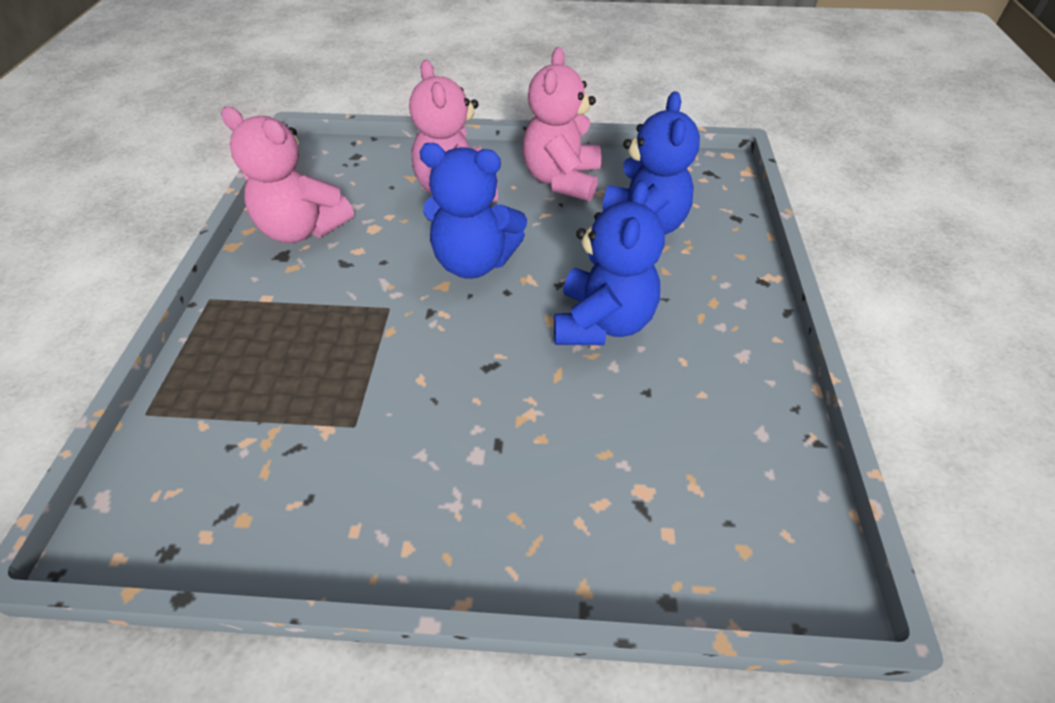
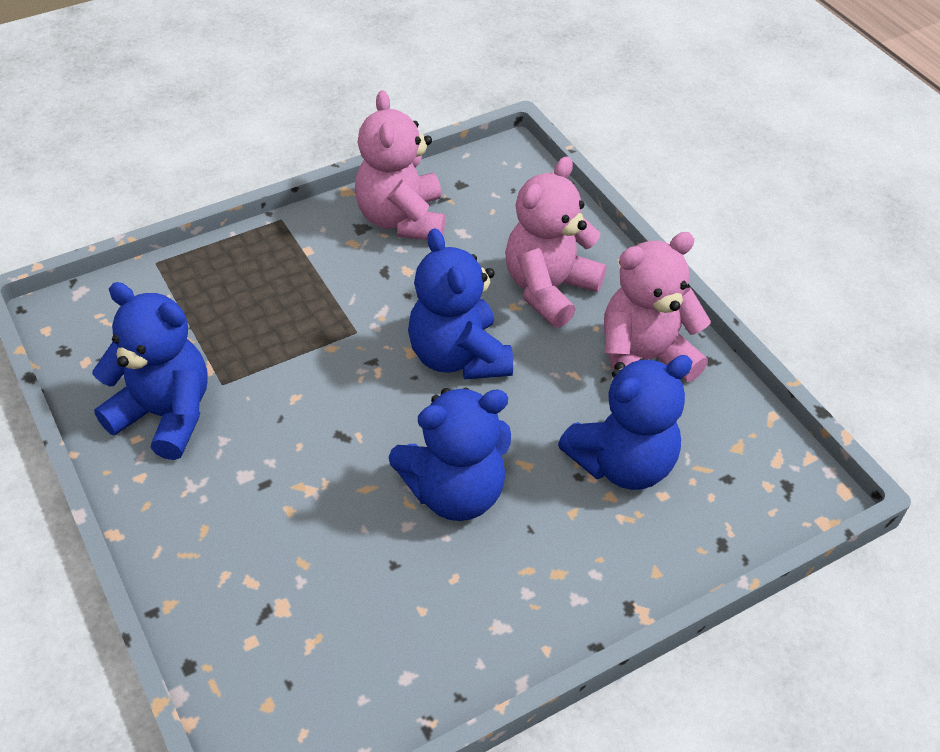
camera: 55 degrees right, 0 degrees up
(348, 490) = (165, 415): none -> blue teddy bear

